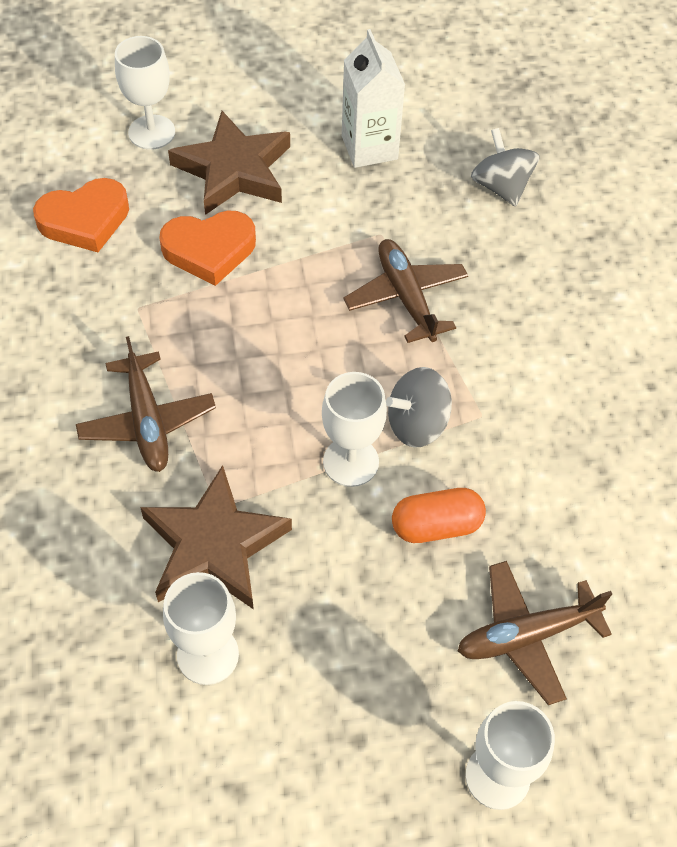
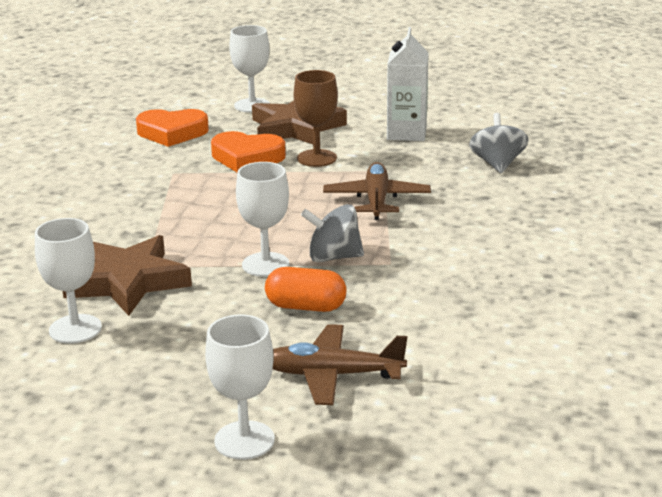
camera: 25 degrees right, 30 degrees down
(147, 421) = (133, 220): brown plane -> none
(293, 229) = (317, 158): none -> brown goblet

